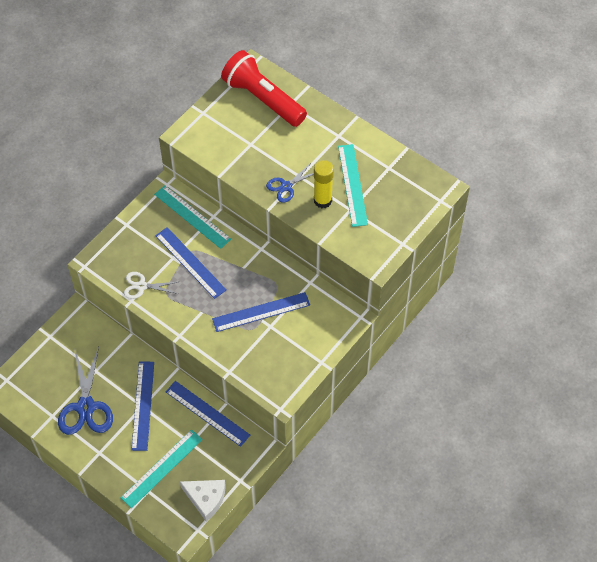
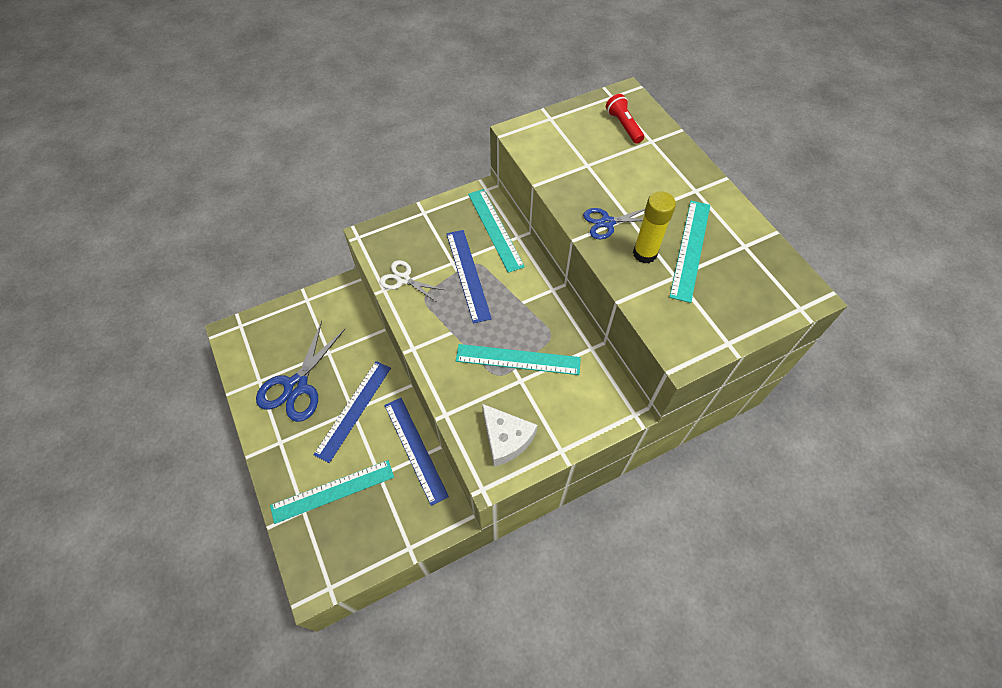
camera: 25 degrees right, 0 degrees up
(206, 499) = (359, 552): white cheese -> white cheese (506, 438)
(261, 312) = (518, 359): blue ruler -> turquoise ruler
(262, 99) = (623, 126): red flashlight -> red flashlight, size x0.48

